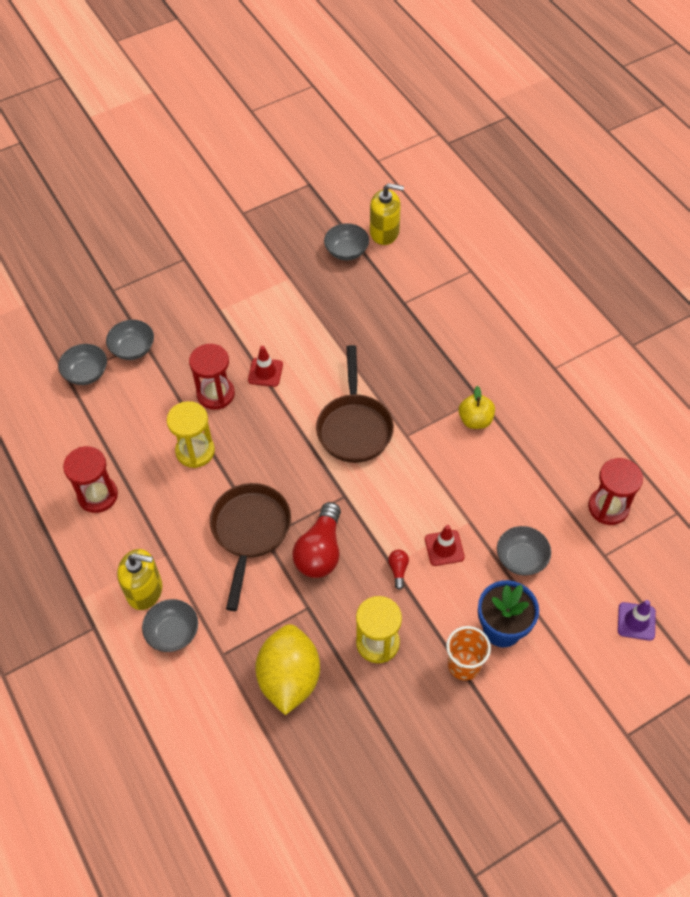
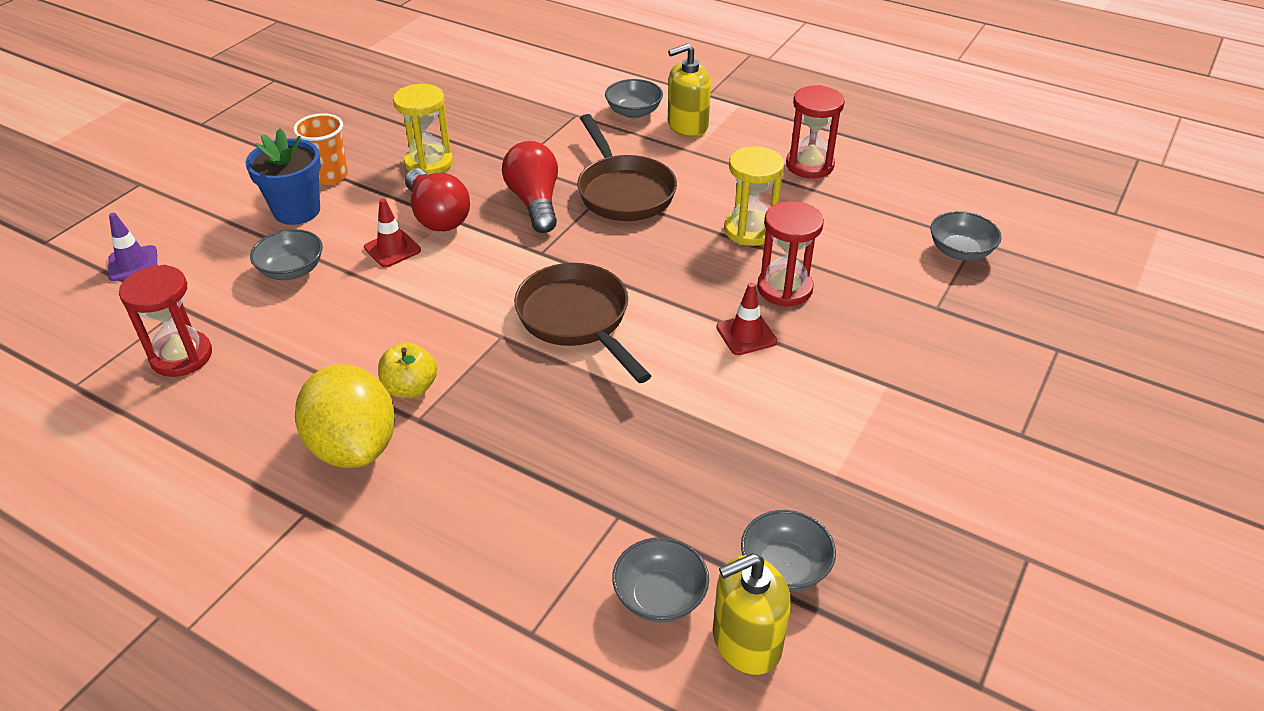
camera: 150 degrees right, 15 degrees down
(133, 348) = (941, 295): grey bowl -> grey bowl (660, 596)
(289, 678) = (501, 120): yellow lemon -> yellow lemon (354, 446)
(398, 570) = (437, 216): red light bulb -> red light bulb, size x2.25

